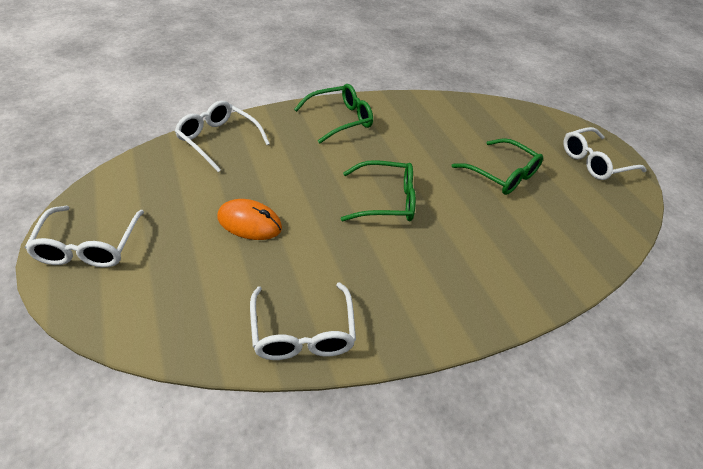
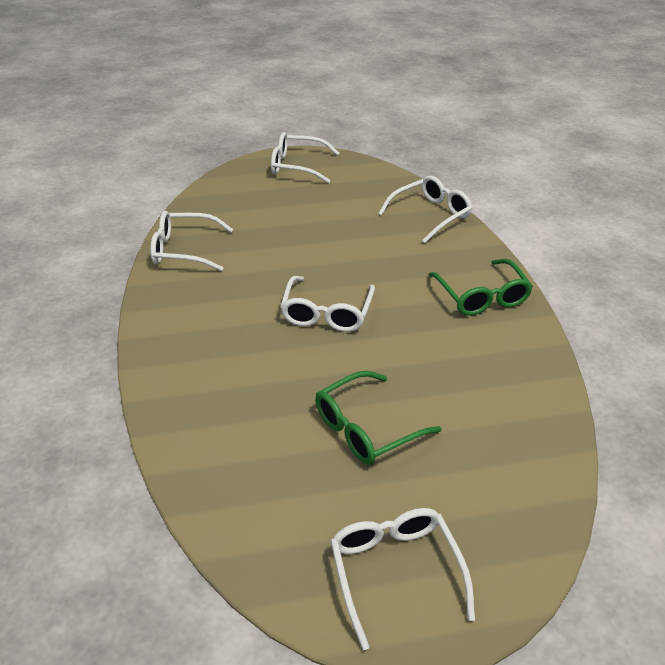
camera: 105 degrees right, 5 degrees down
(249, 223) = (308, 230): orange mouse -> none
(385, 200) = (327, 313): green glasses -> white glasses

